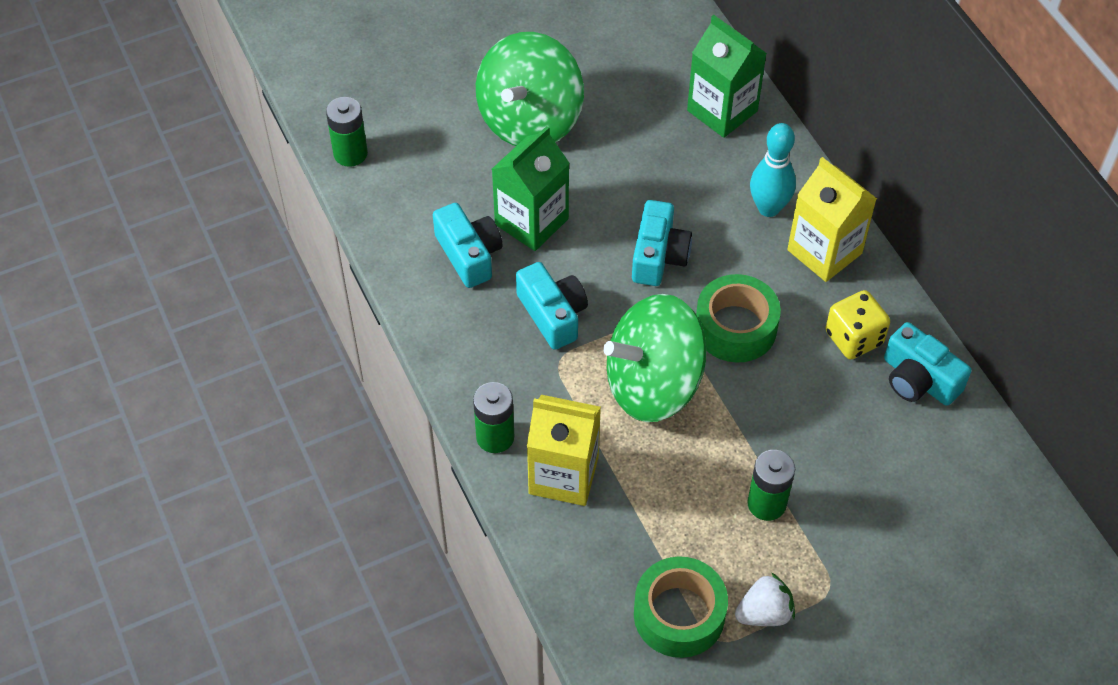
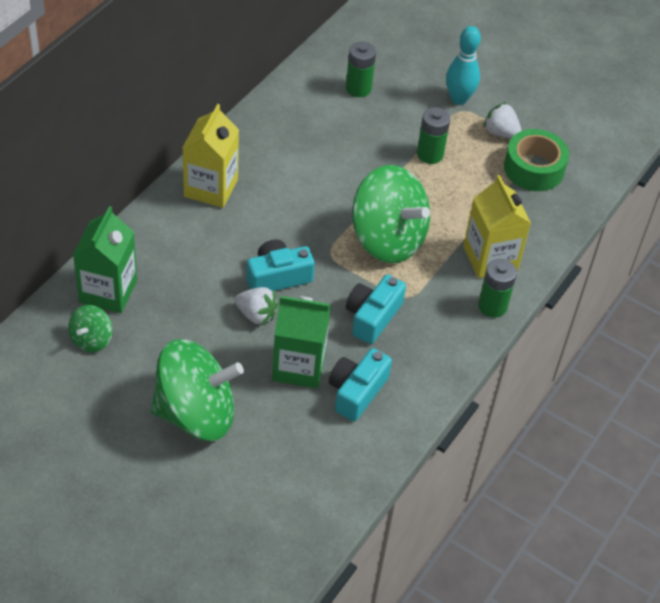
camera: 125 degrees left, 5 degrees down
(350, 153) = (314, 526): green battery -> green battery (358, 88)
(619, 215) = (256, 315): none -> white strawberry
(667, 77) = (91, 339): none -> green spinning top
(735, 327) = (310, 213): green tape -> none
(768, 208) = (190, 230): turquoise bowling pin -> turquoise bowling pin (459, 99)
(854, 338) = (274, 151): yellow dice -> none
(918, 379) = (284, 112): turquoise camera -> none

